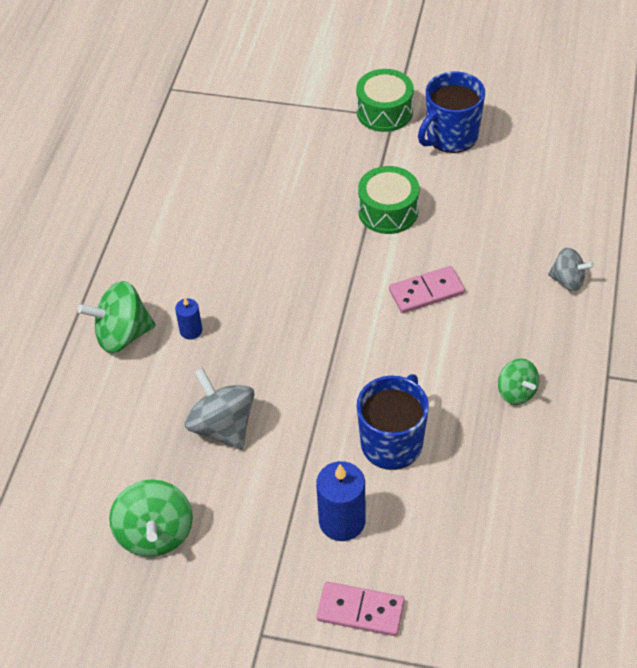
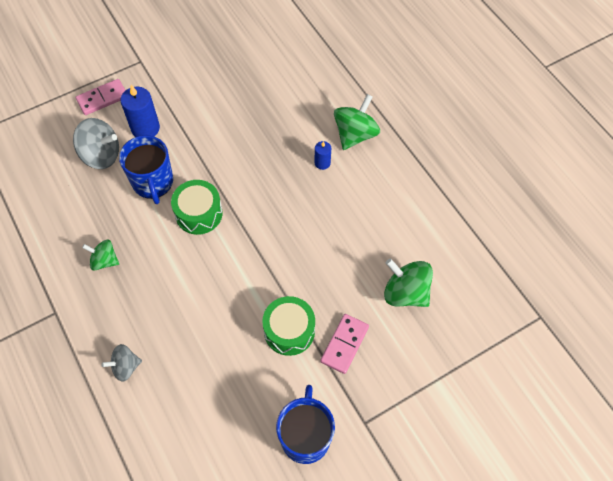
camera: 135 degrees right, 10 degrees up
(155, 533) = (229, 64): green spinning top -> green spinning top (405, 293)
(223, 426) = (249, 128): grey spinning top -> grey spinning top (101, 155)
(384, 112) = (375, 421): green drum -> green drum (199, 213)
(426, 292) = (211, 288): pink domino -> pink domino (344, 344)

